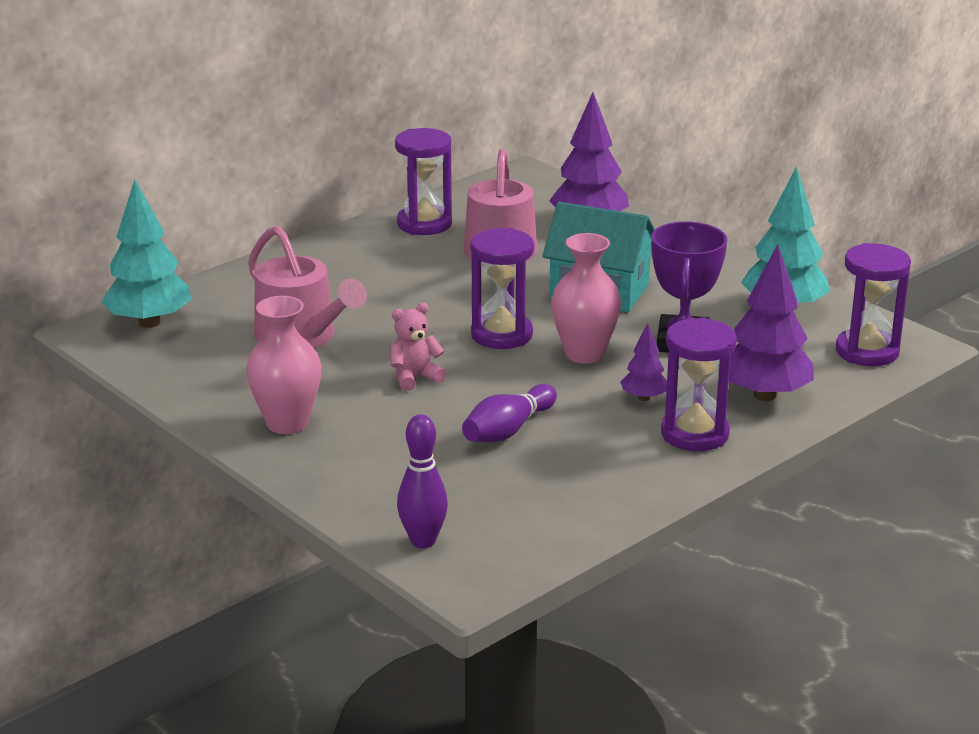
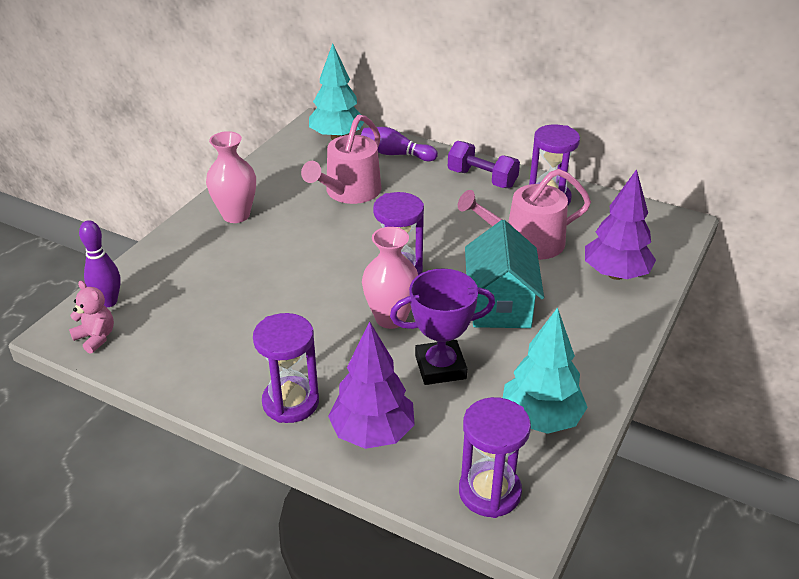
camera: 70 degrees right, 10 degrees up
(348, 251) = (482, 179): none -> purple dumbbell
(414, 377) = (316, 249): pink teddy bear -> pink teddy bear (96, 337)
(508, 430) = (261, 306): purple bowling pin -> purple bowling pin (396, 154)
(644, 398) = (336, 363): purple tree -> none

